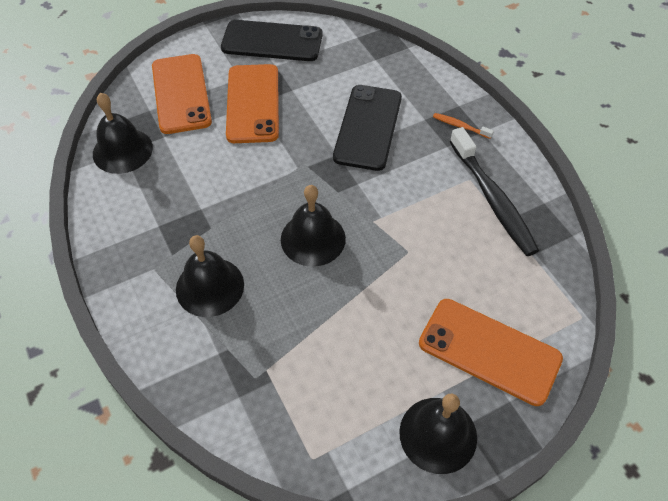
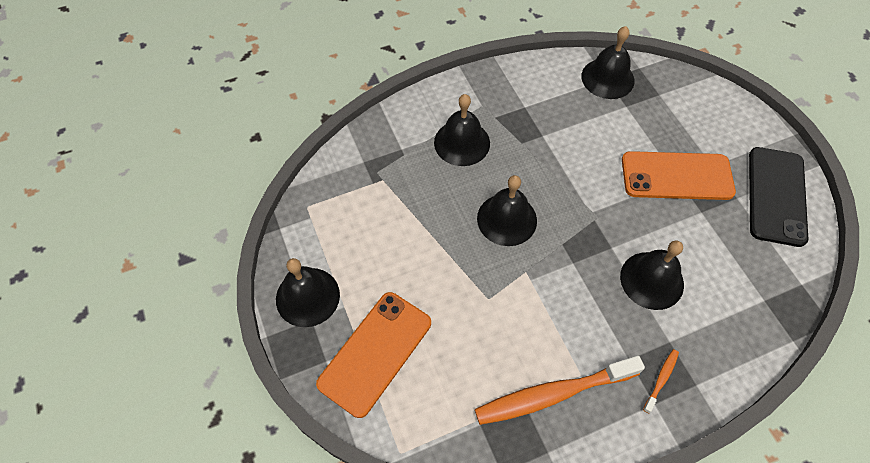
camera: 95 degrees right, 5 degrees up
(181, 94) = (684, 117): orange phone -> none
(368, 127) = (652, 280): black phone -> black bell
(492, 199) = (552, 394): black toothbrush -> orange toothbrush

